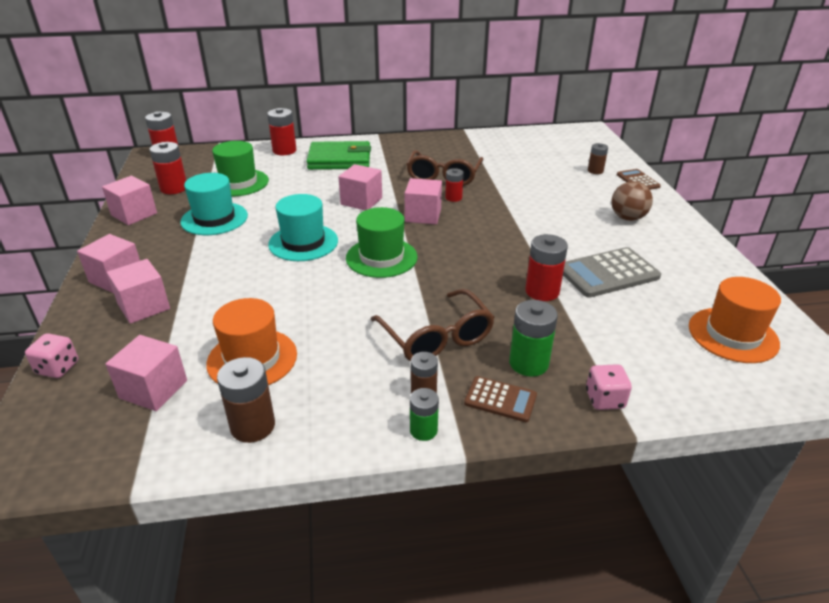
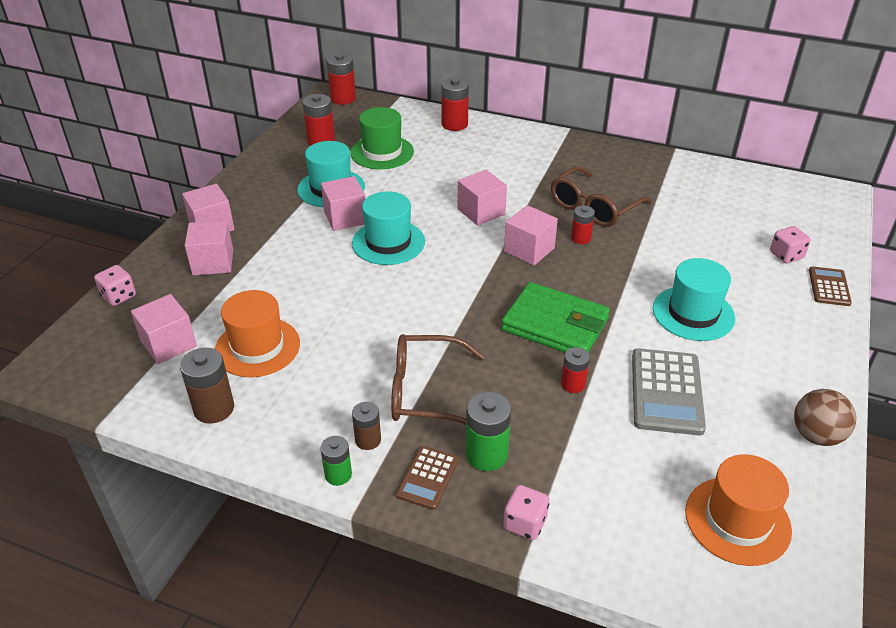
camera: 30 degrees right, 5 degrees up
(134, 214) = (269, 161): pink cube -> pink cube (345, 218)
(339, 160) = (501, 152): green wallet -> green wallet (555, 324)
(381, 257) = (446, 285): green hat -> none
(437, 338) = (425, 392): brown glasses -> brown glasses turned 90 degrees clockwise
(500, 399) = (428, 478): brown calculator -> brown calculator turned 60 degrees clockwise
(542, 291) = (573, 384): red battery -> red battery, size x0.63
(575, 220) = (693, 313): none -> turquoise hat
(595, 171) = (786, 255): brown battery -> pink dice
(608, 273) = (666, 392): grey calculator -> grey calculator turned 90 degrees counterclockwise
(627, 218) = (762, 332): brown ball -> brown ball (816, 435)

